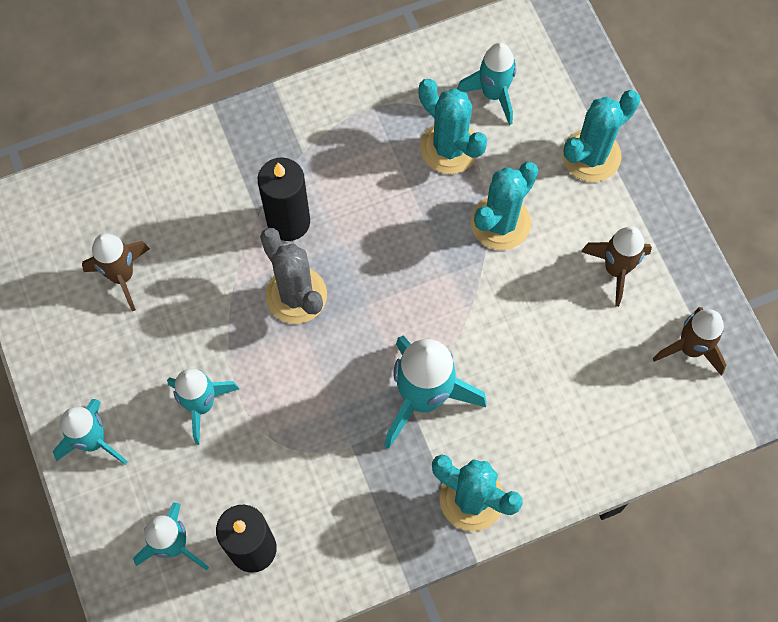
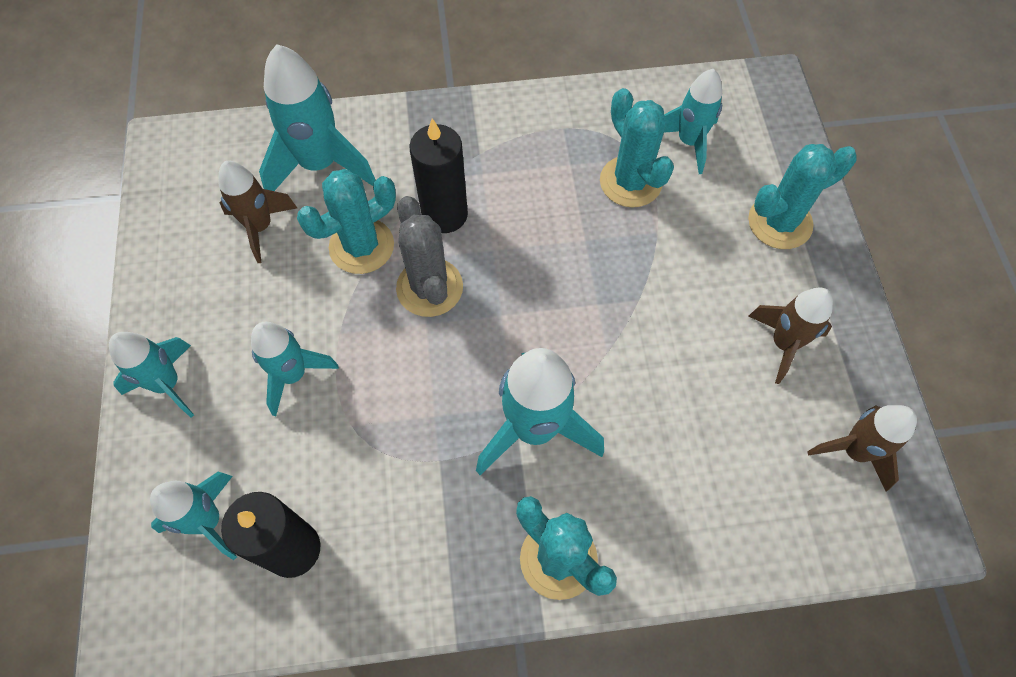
camera: 15 degrees right, 5 degrees down
(156, 200) = (320, 165): none -> turquoise rocket
(500, 223) = (666, 266): turquoise cactus -> turquoise cactus (361, 246)

